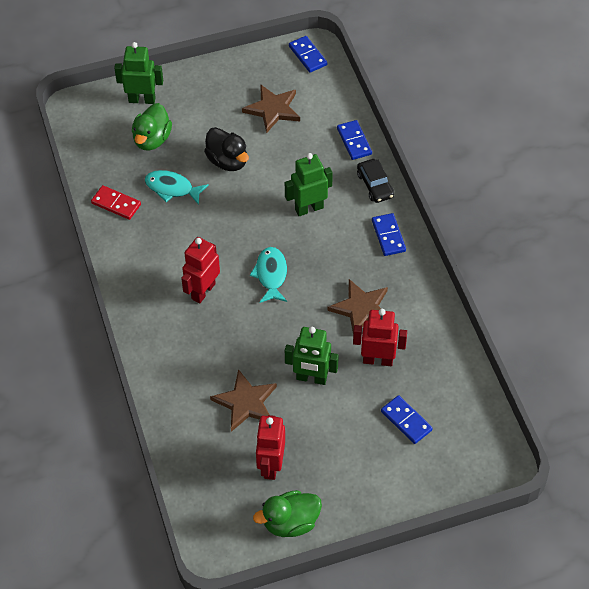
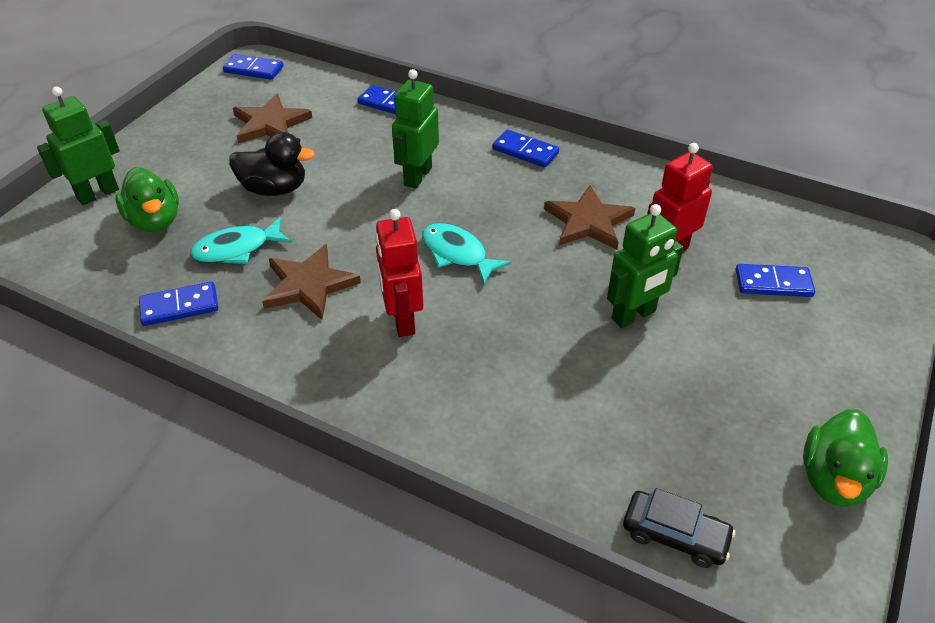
camera: 45 degrees left, 10 degrees down
(116, 204) = (179, 306): red domino -> blue domino
(246, 402) = (604, 393): brown star -> brown star (309, 285)
(270, 465) = (724, 436): red robot -> none
(375, 185) = (456, 123): black car -> black car (675, 535)

